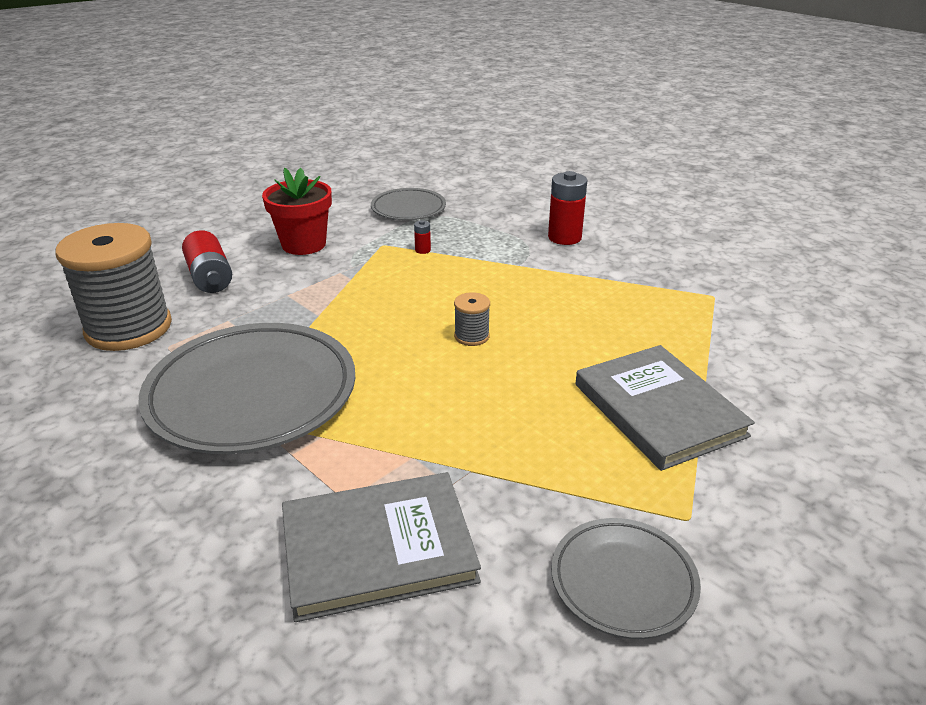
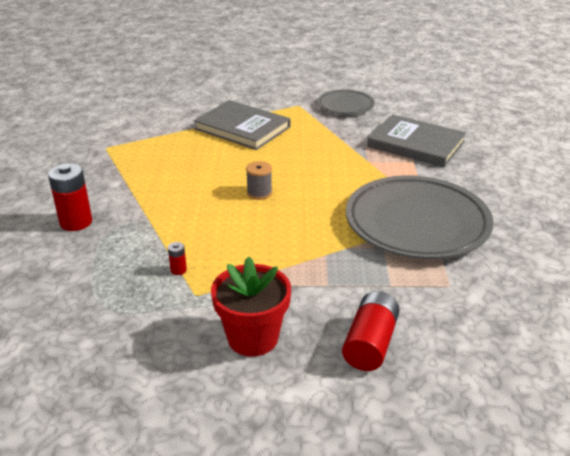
camera: 135 degrees left, 0 degrees up
(129, 328) = (471, 320): grey spool -> none
(408, 209) = (104, 329): grey plate -> none
(659, 410) = (242, 128): grey book -> grey book turned 75 degrees counterclockwise

